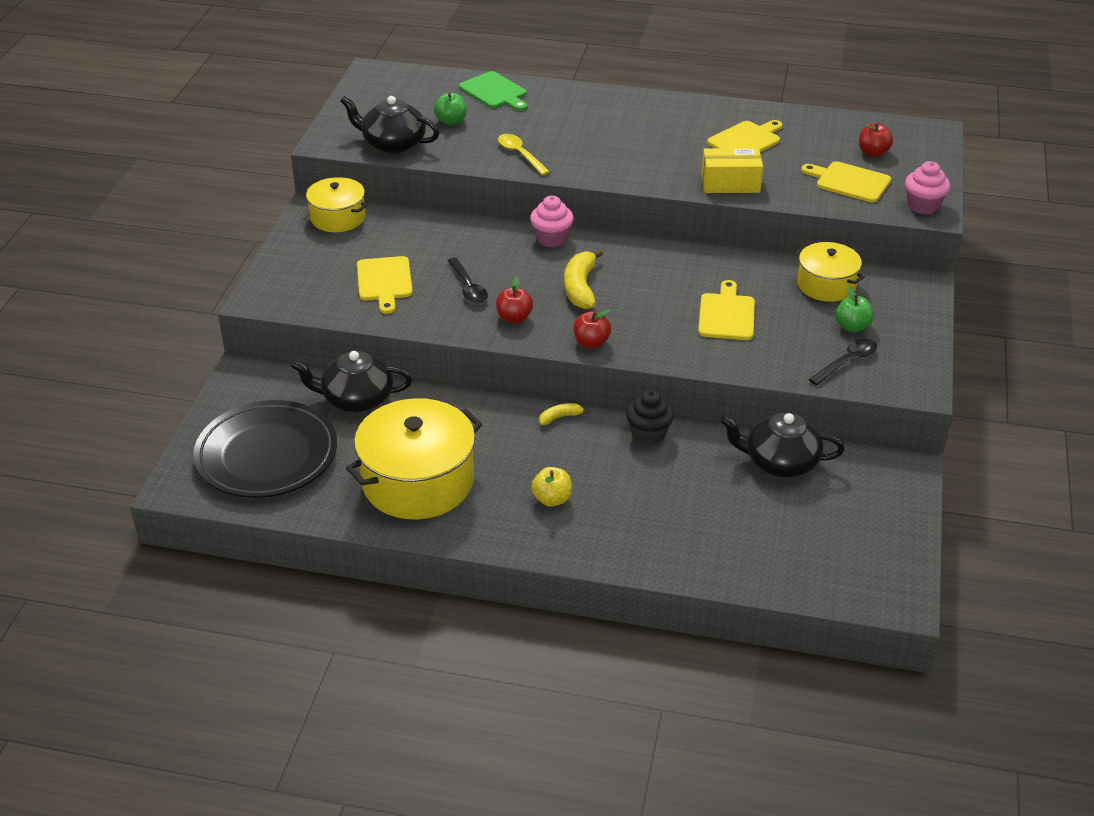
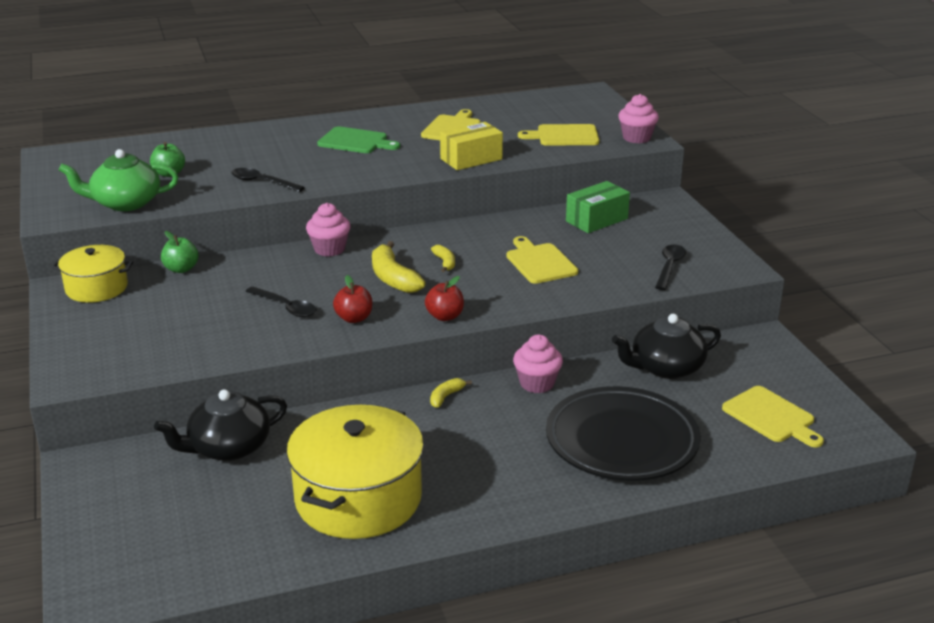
camera: 30 degrees left, 10 degrees down
(267, 456) = (172, 533): black plate -> black plate (621, 441)
(384, 281) = (195, 326): yellow cutting board -> yellow cutting board (771, 417)
(393, 144) = (125, 203): black teapot -> green teapot
(494, 92) = (191, 144): green cutting board -> green cutting board (355, 141)
(520, 154) = (262, 182): yellow spoon -> black spoon
(552, 499) = (502, 466): yellow apple -> none
(640, 286) = (445, 262): none -> yellow banana
(648, 434) = (537, 383): black cupcake -> pink cupcake
(826, 285) = (596, 220): yellow pot -> green box
(852, 327) = (647, 242): green apple -> green apple (181, 269)
(873, 152) = (561, 114): red apple -> none

